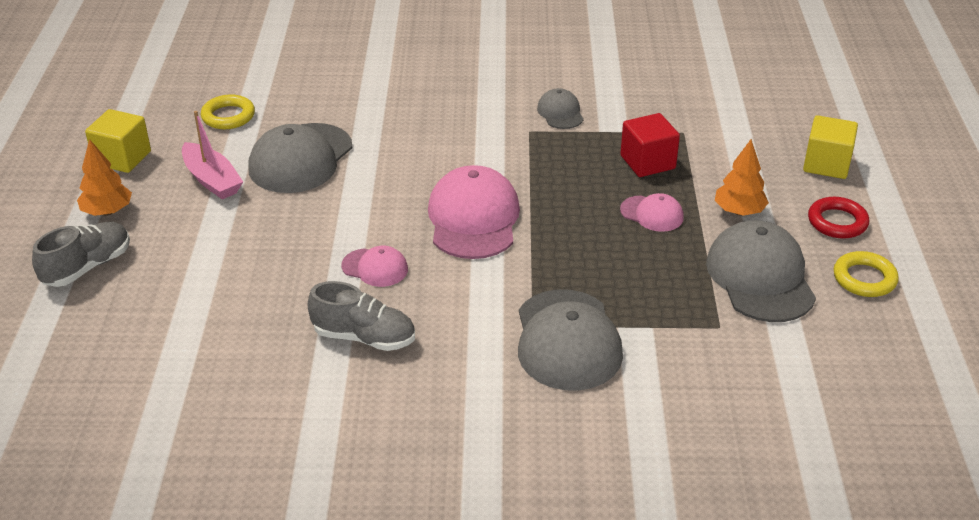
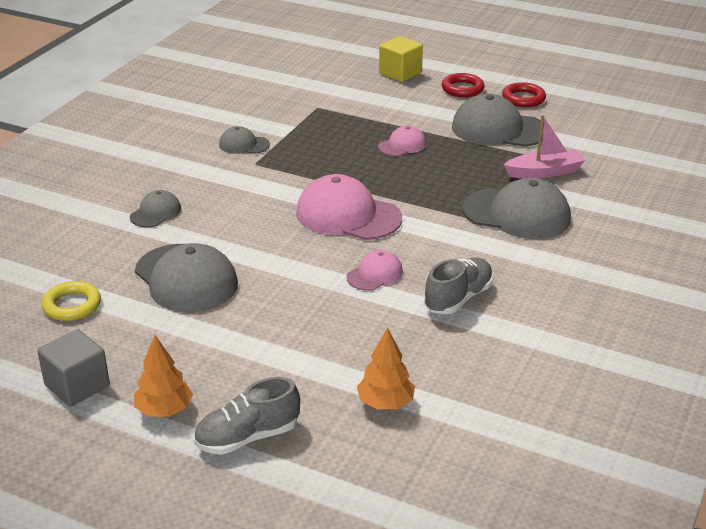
camera: 65 degrees left, 5 degrees down
(87, 267) = (247, 437): grey shoe -> grey shoe turned 90 degrees counterclockwise
(122, 158) = (77, 385): yellow cube -> grey cube
(212, 180) = (172, 335): pink boat -> pink boat (544, 172)
(396, 106) = (156, 213): none -> grey cap
(647, 162) = (341, 130): red cube -> none
(739, 211) = (425, 115): orange tree -> orange tree (385, 403)
(864, 279) = (523, 99): yellow ring -> red ring

